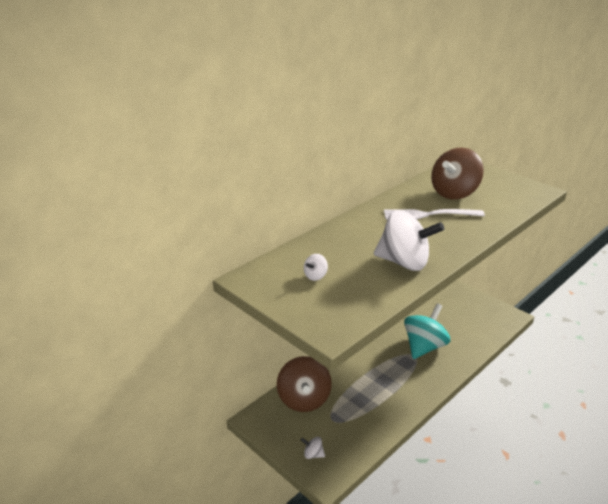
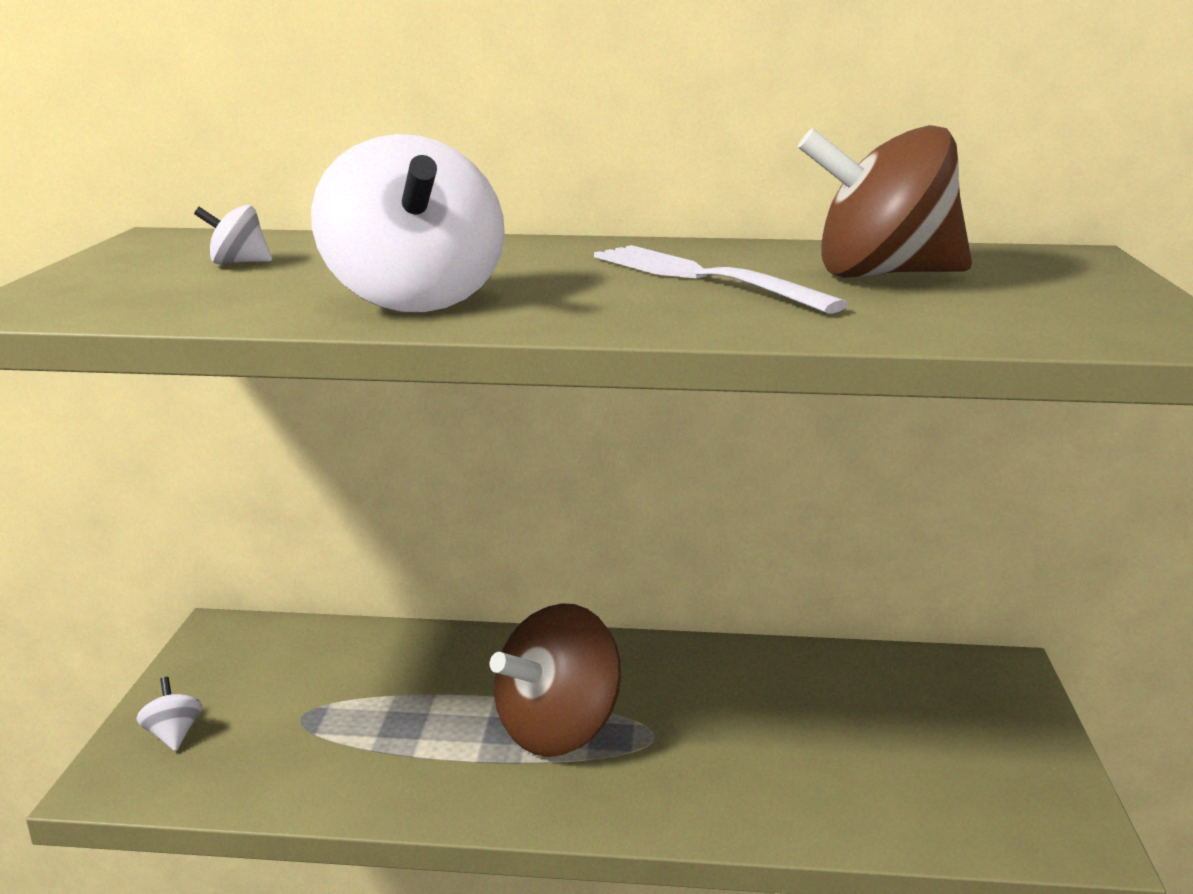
camera: 50 degrees right, 10 degrees down
(304, 399) = (330, 658): brown spinning top -> brown spinning top (558, 730)
(424, 346) = (706, 739): turquoise spinning top -> none

